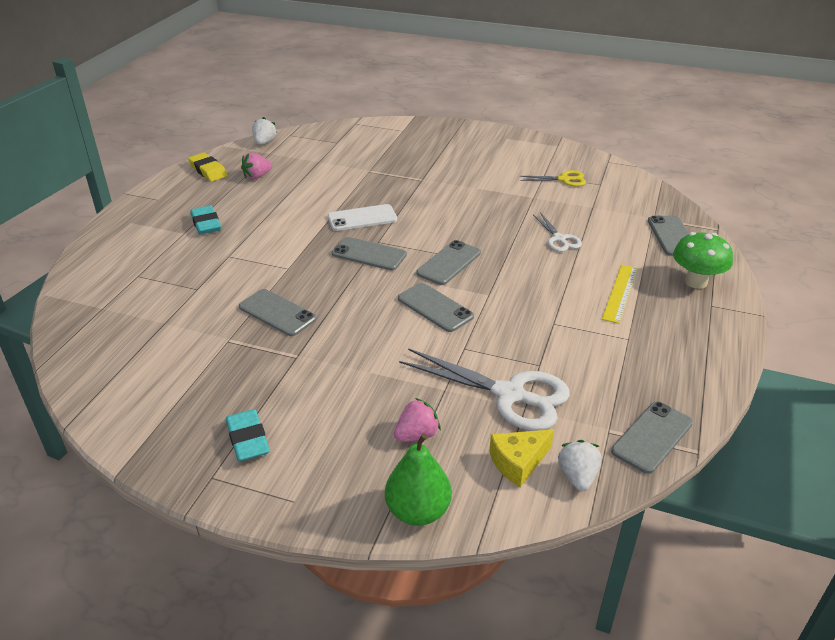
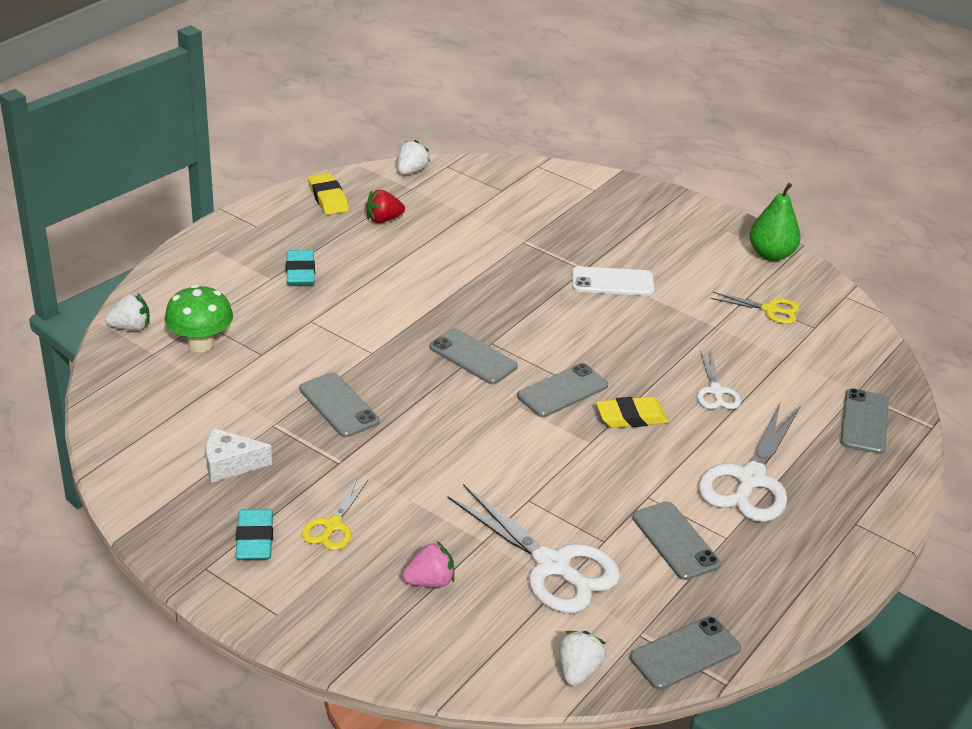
camera: 15 degrees right, 0 degrees up
(75, 292) = (130, 327): none -> white strawberry
(202, 381) = (230, 464): none -> white cheese
(257, 176) = (383, 219): pink strawberry -> red strawberry
(313, 410) = (333, 526): none -> yellow scissors
(362, 218) = (486, 307): white phone -> white phone (612, 282)
(418, 511) = (395, 658): green pear -> green pear (771, 254)
(435, 307) = (519, 443): grey phone -> grey phone (675, 541)
(509, 270) = (631, 417): none -> yellow eraser
(518, 462) = (523, 639): yellow cheese -> none
(620, 293) = (750, 479): yellow ruler -> white scissors
(696, 282) = (855, 489): green mushroom -> green mushroom (201, 344)

